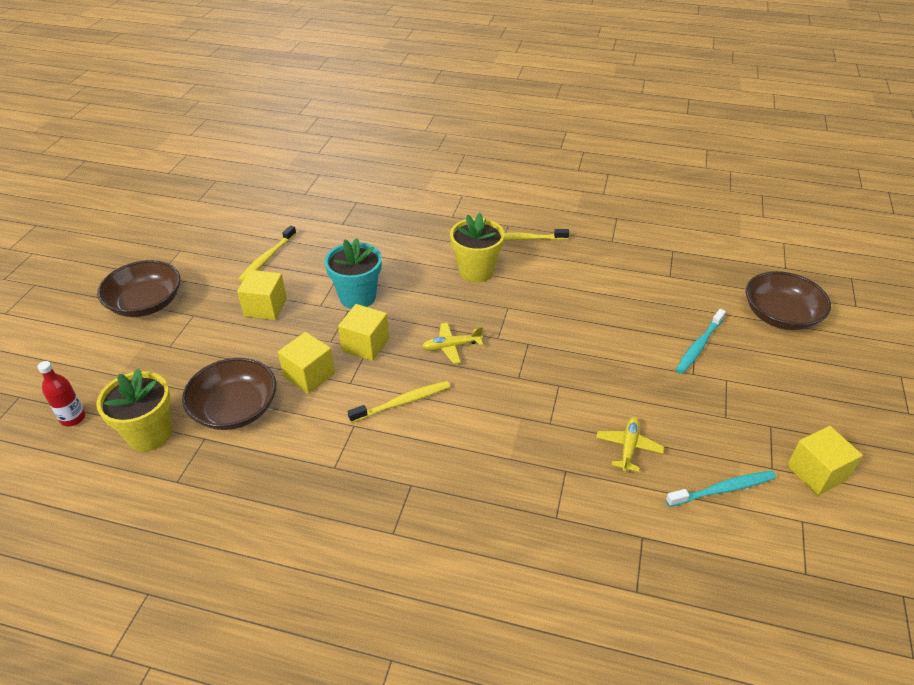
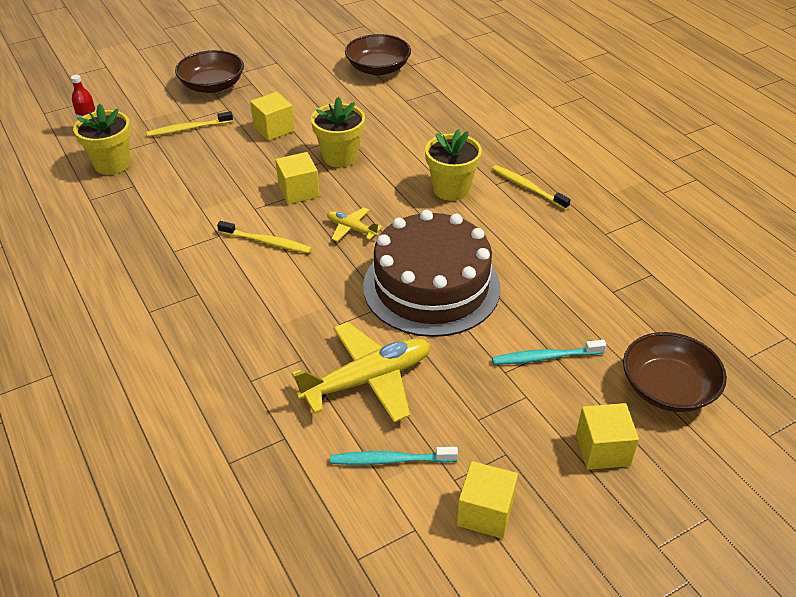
camera: 45 degrees right, 0 degrees up
(235, 409) = (171, 180): brown bowl -> brown bowl (378, 68)
(267, 258) = (320, 97): yellow toothbrush -> yellow toothbrush (188, 129)
(309, 375) = (238, 187): yellow cube -> yellow cube (602, 449)
(357, 297) = (340, 157): turquoise flower pot -> yellow flower pot
(567, 350) = (431, 286): none -> brown cake
(628, 447) = (368, 380): yellow plane -> yellow plane, size x2.01
(723, 489) = (390, 460): turquoise toothbrush -> turquoise toothbrush turned 150 degrees clockwise

